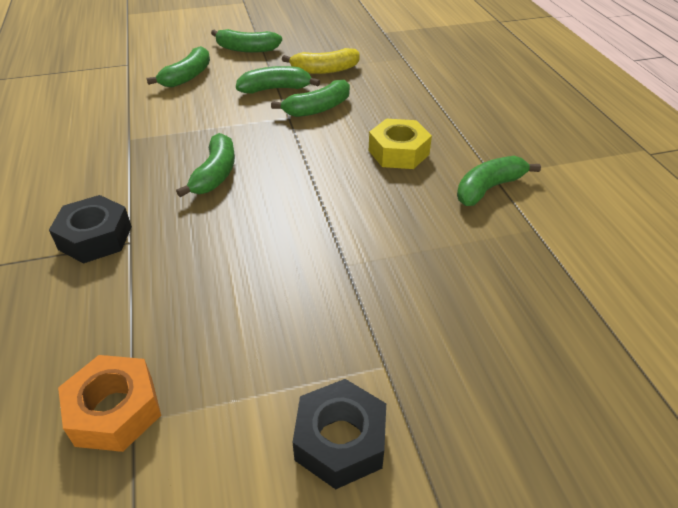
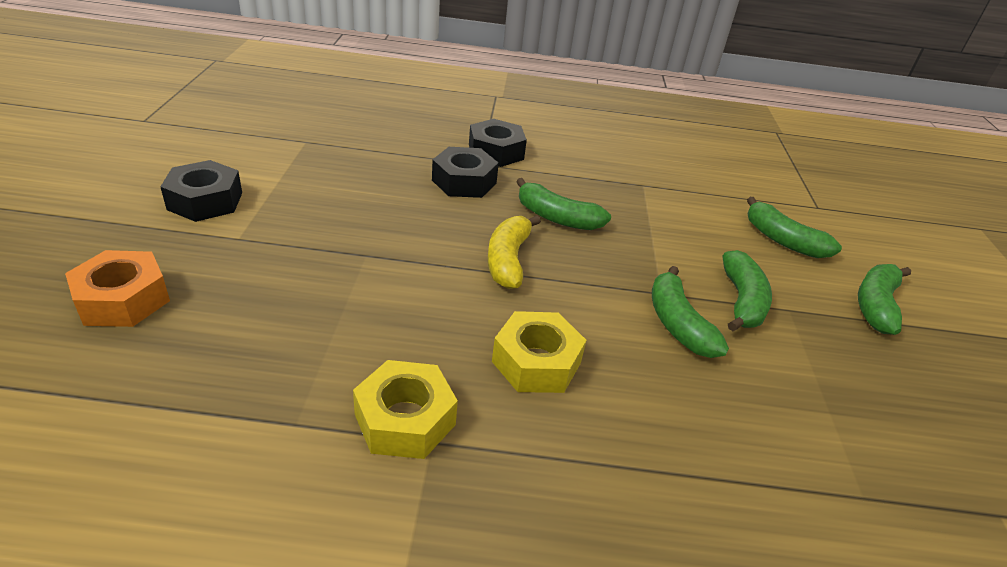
camera: 105 degrees right, 5 degrees down
(115, 411) = (321, 137): orange nut -> orange nut (123, 299)
(177, 242) = (464, 182): none -> black nut
(324, 70) = (803, 367): yellow banana -> yellow banana (508, 260)
(488, 188) = (405, 419): green banana -> yellow nut

